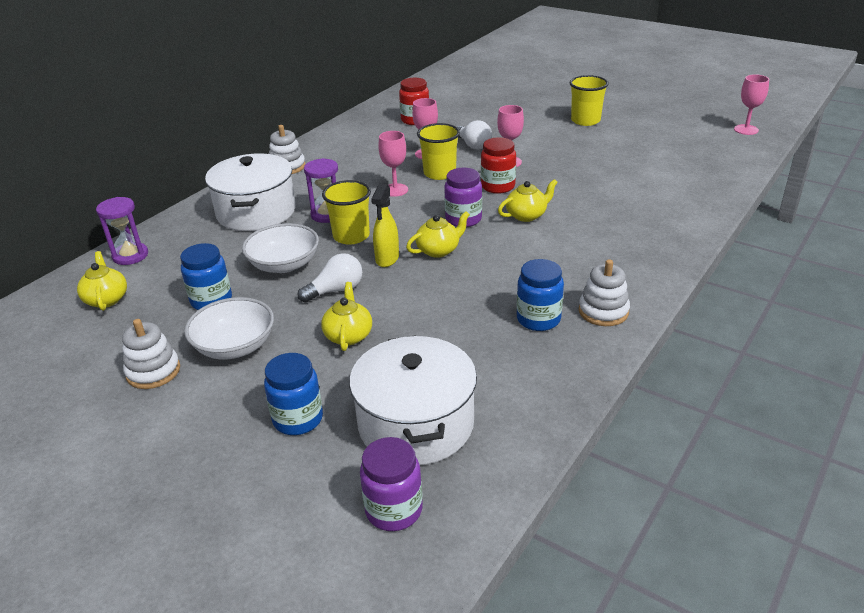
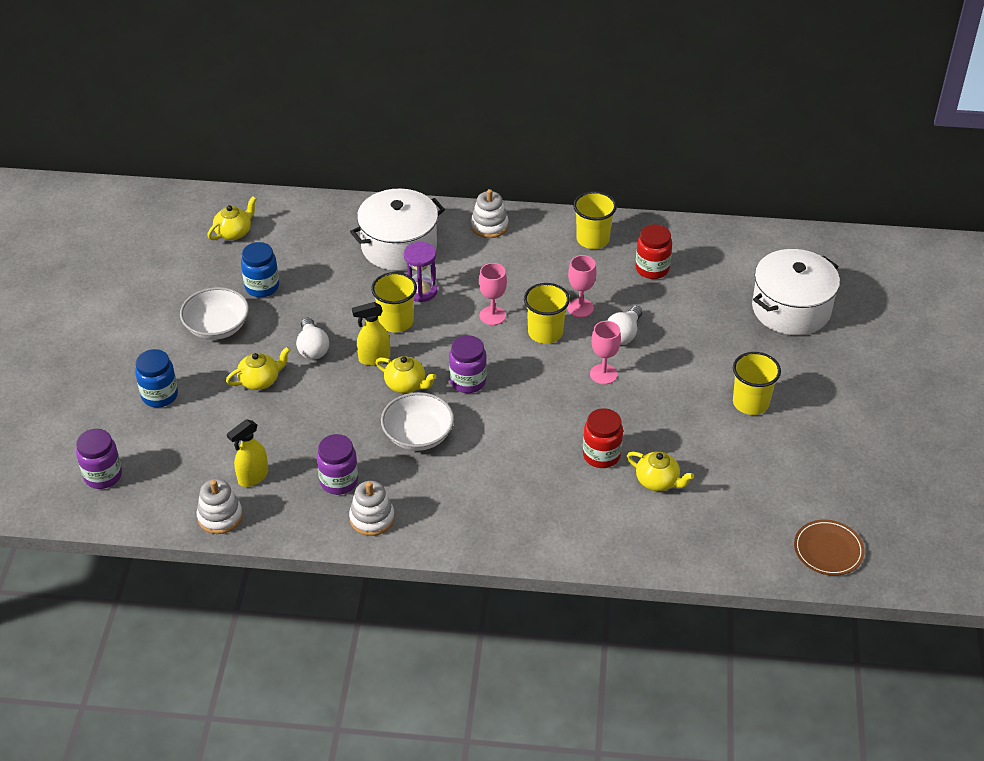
camera: 60 degrees right, 10 degrees up
(130, 256) = (293, 212): purple hourglass -> none
(153, 371) = (170, 302): white stacking toy -> white stacking toy (220, 517)
(284, 264) = (331, 302): white bowl -> white bowl (418, 435)
(336, 290) = (312, 348): white light bulb -> white light bulb turned 45 degrees clockwise
(357, 132) = (592, 239): none -> yellow cup
(416, 424) = (183, 456): white pot -> white pot (791, 309)
(491, 376) = (253, 477): none -> yellow spray bottle
(498, 186) = (545, 383): red jar -> red jar (601, 455)
(527, 215) = (502, 422): yellow teapot -> yellow teapot (658, 481)
(538, 319) = (339, 481): blue jar -> purple jar
(746, 130) = (828, 550): pink goblet -> brown plate

